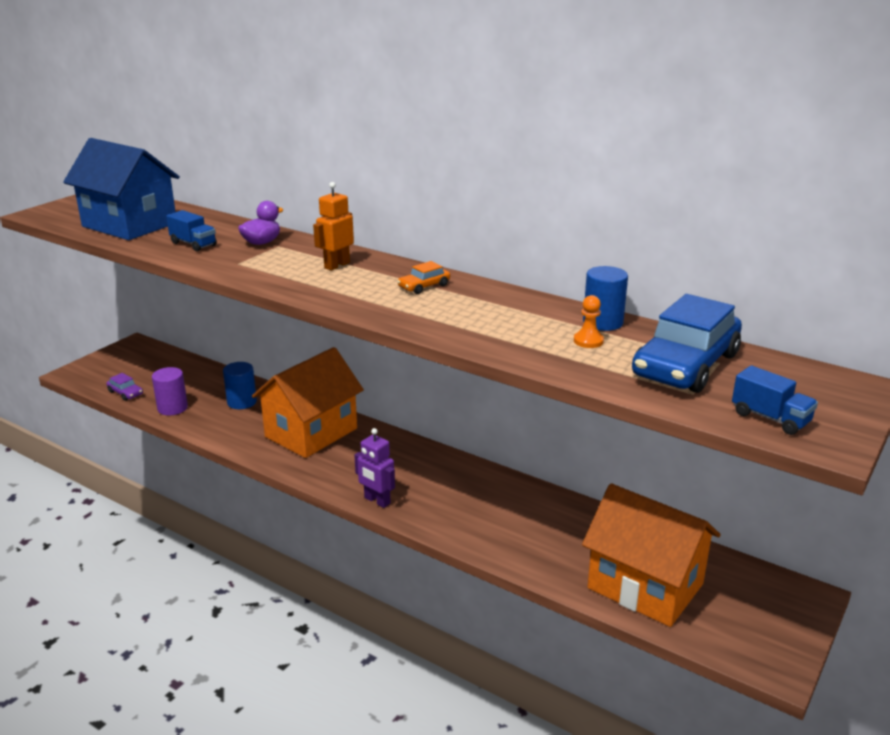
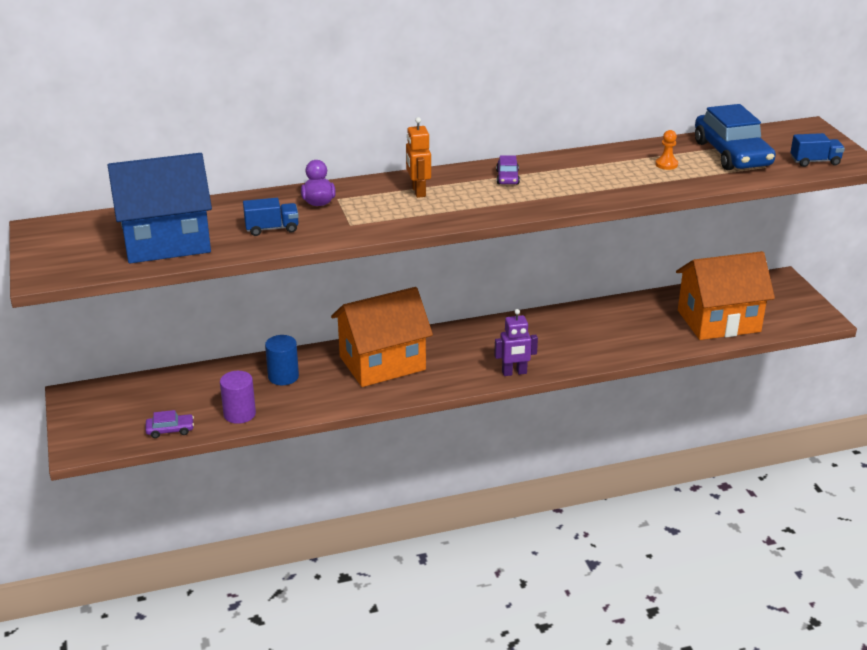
camera: 50 degrees left, 5 degrees up
(311, 433) = (382, 363): orange house -> orange house turned 75 degrees clockwise
(424, 286) = (507, 177): orange car -> purple car
(602, 322) = (646, 150): blue cylinder -> none

